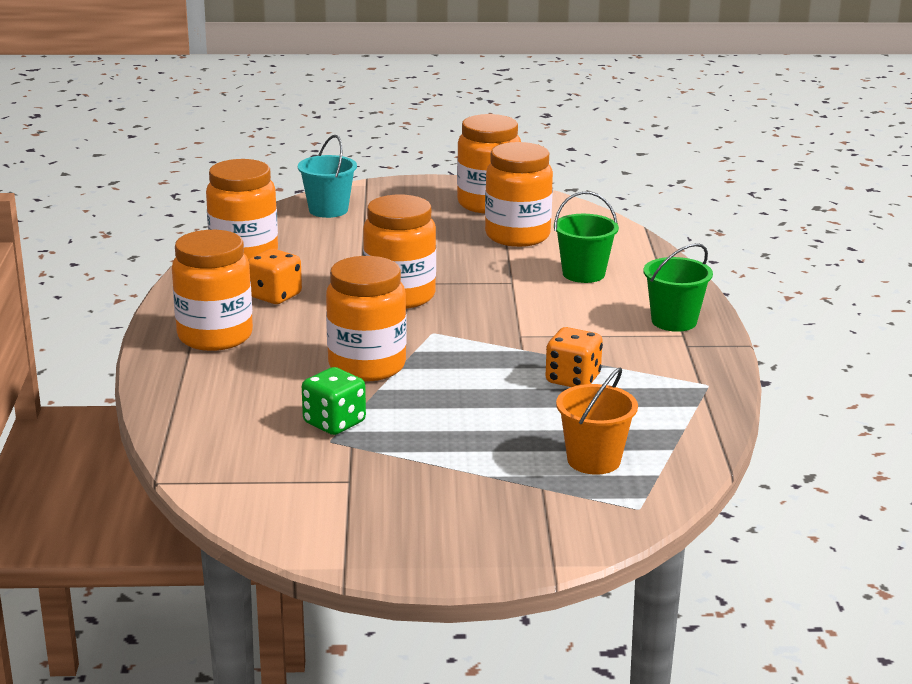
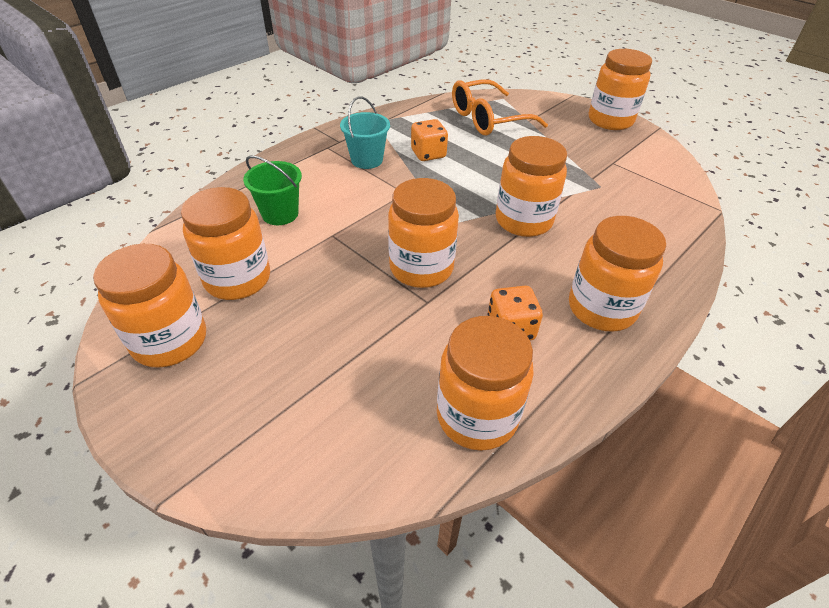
camera: 135 degrees left, 20 degrees up
(328, 210) = (300, 450): turquoise bucket -> turquoise bucket (367, 160)
(334, 423) = (587, 194): green dice -> none
(432, 554) = (610, 120): none -> orange jar
(593, 460) = (489, 119): orange bucket -> orange glasses
(674, 321) = (313, 155): green bucket -> none

